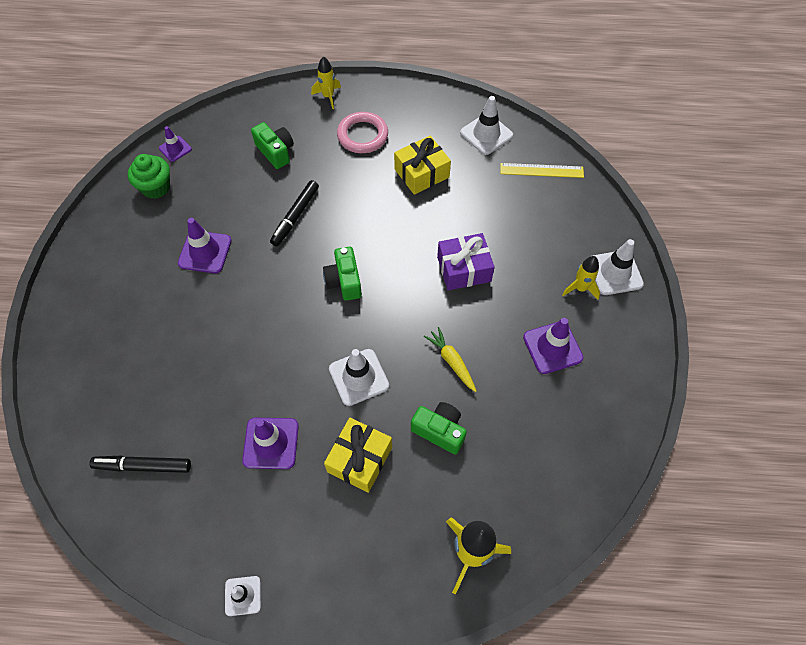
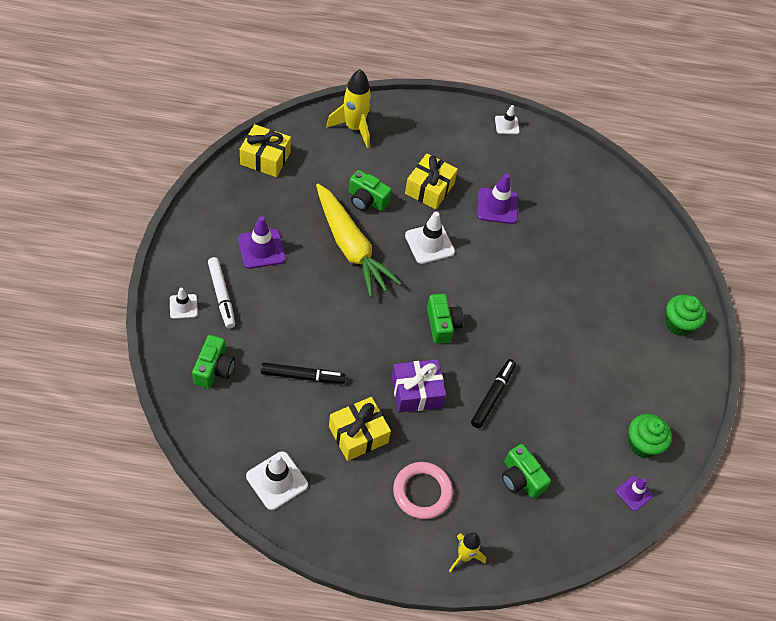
camera: 175 degrees right, 5 degrees down
(79, 308) = (678, 324): none -> green cupcake
(143, 466) = (590, 202): black marker -> black marker (302, 376)
(205, 252) = (577, 366): purple traffic cone -> none
(451, 361) = (351, 247): yellow carrot -> yellow carrot, size x2.17
(464, 269) = (328, 324): purple gift -> purple gift (416, 392)
(541, 170) = (224, 425): yellow ruler -> none
(565, 216) = (214, 369): none -> green camera
(580, 288) = (221, 295): yellow rocket -> white marker
(581, 480) = (265, 158): none -> yellow gift
(615, 273) = (183, 306): white traffic cone -> white traffic cone, size x0.61

